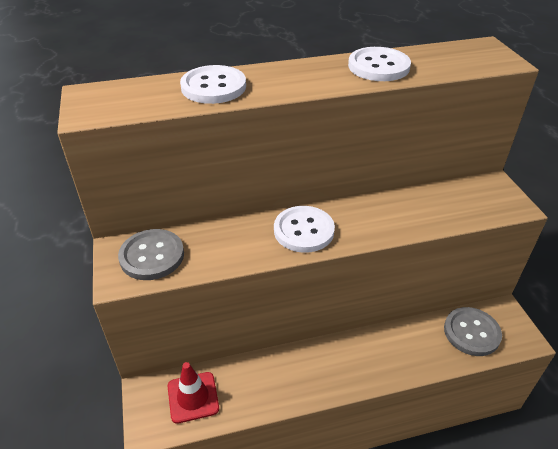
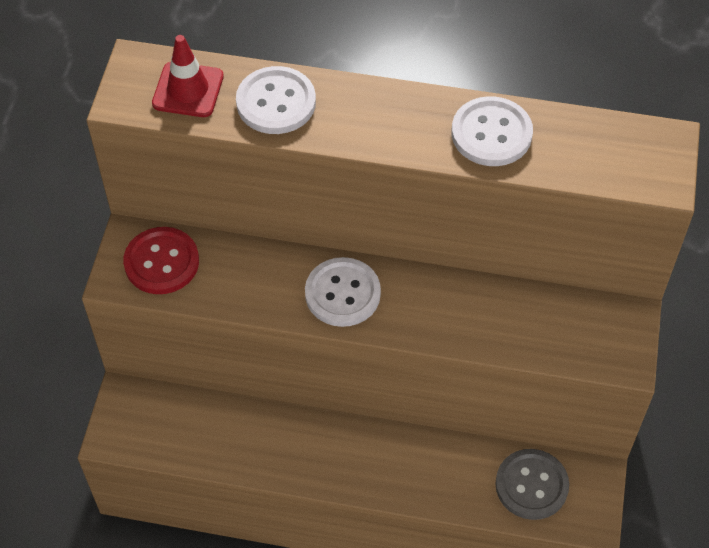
camera: 25 degrees right, 15 degrees up
(152, 256) = (161, 262): grey button -> red button
(193, 397) = (169, 424): red traffic cone -> red traffic cone (188, 90)

